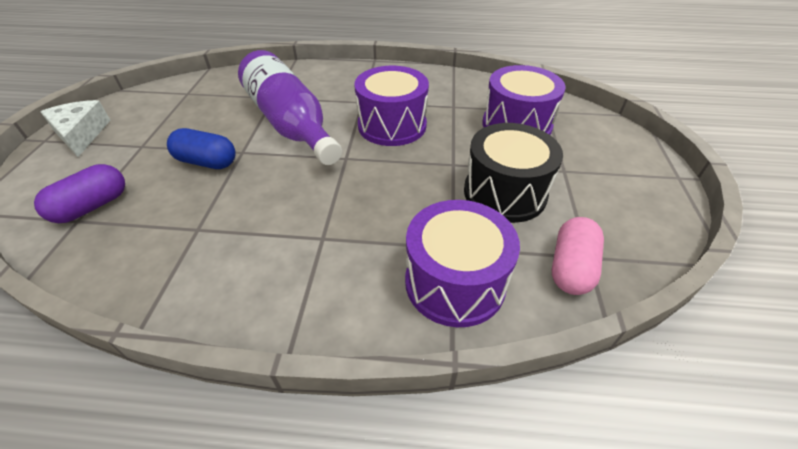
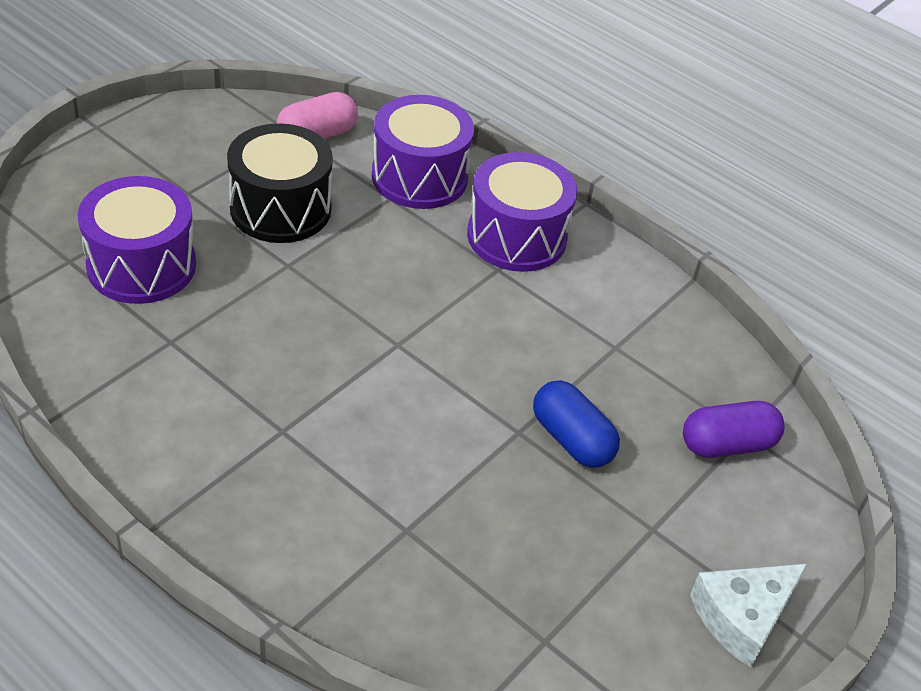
camera: 150 degrees left, 0 degrees up
(81, 134) = (742, 617): white cheese -> white cheese turned 45 degrees clockwise
(290, 124) = (422, 447): purple bottle -> none
(392, 125) = (291, 359): purple drum -> purple drum (516, 236)

